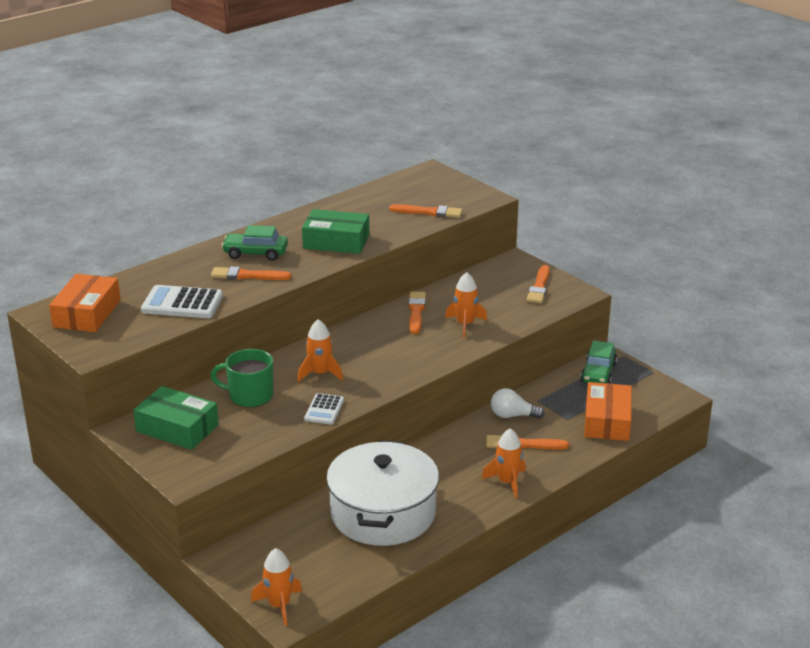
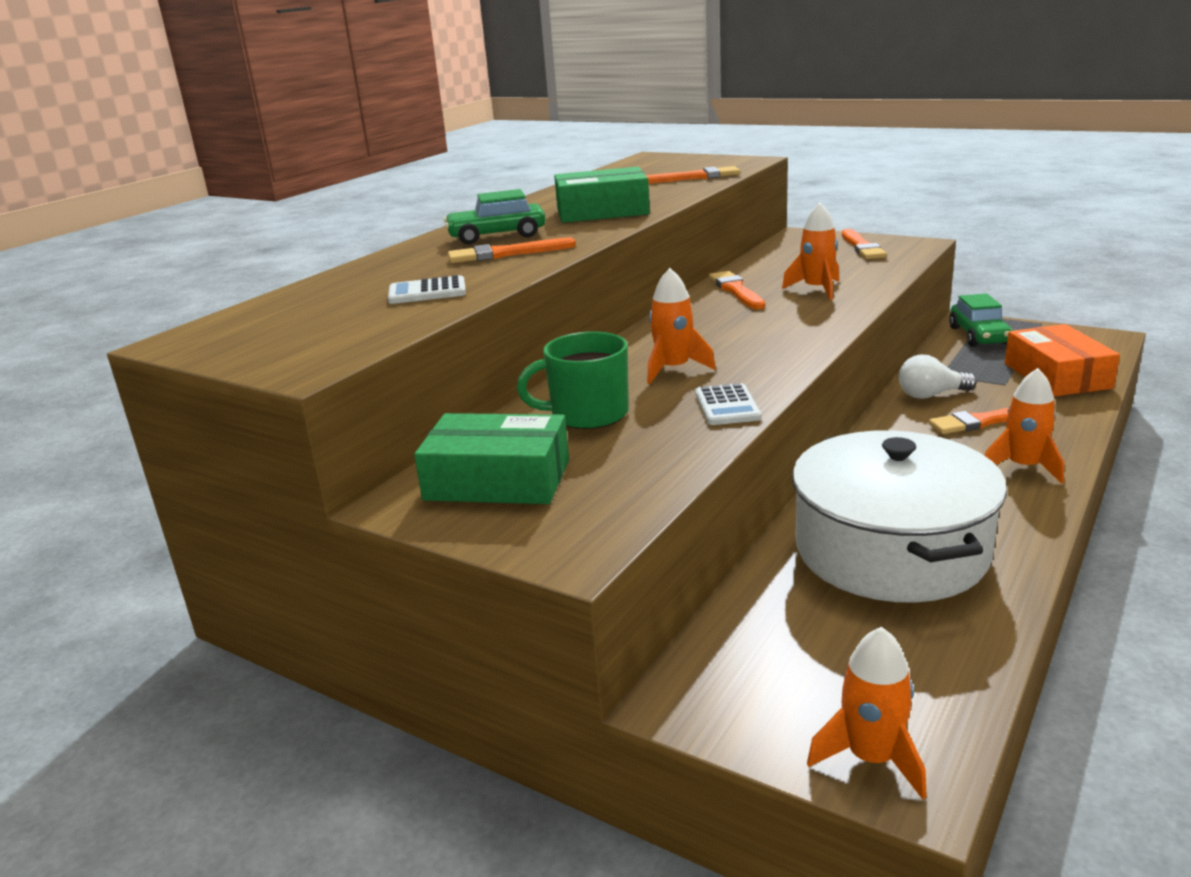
camera: 15 degrees left, 5 degrees down
(87, 313) = (264, 328): orange box -> none
(182, 303) = (427, 292): white calculator -> white calculator, size x0.60

